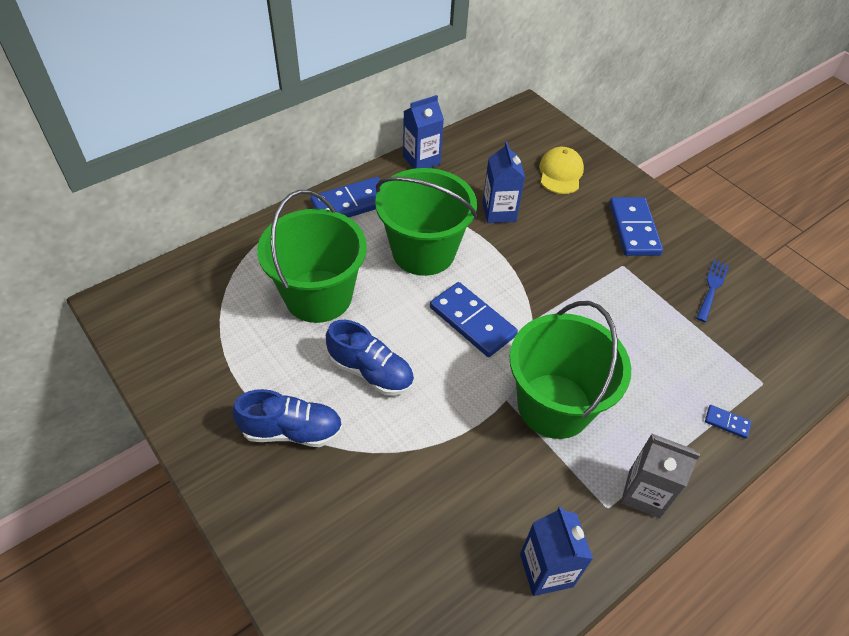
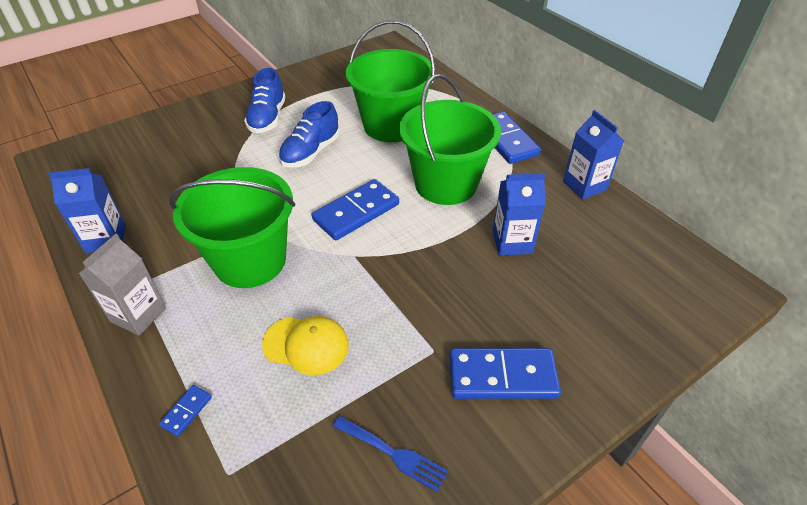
camera: 95 degrees right, 5 degrees down
(560, 173) = (599, 308): yellow cap -> yellow cap (306, 345)

